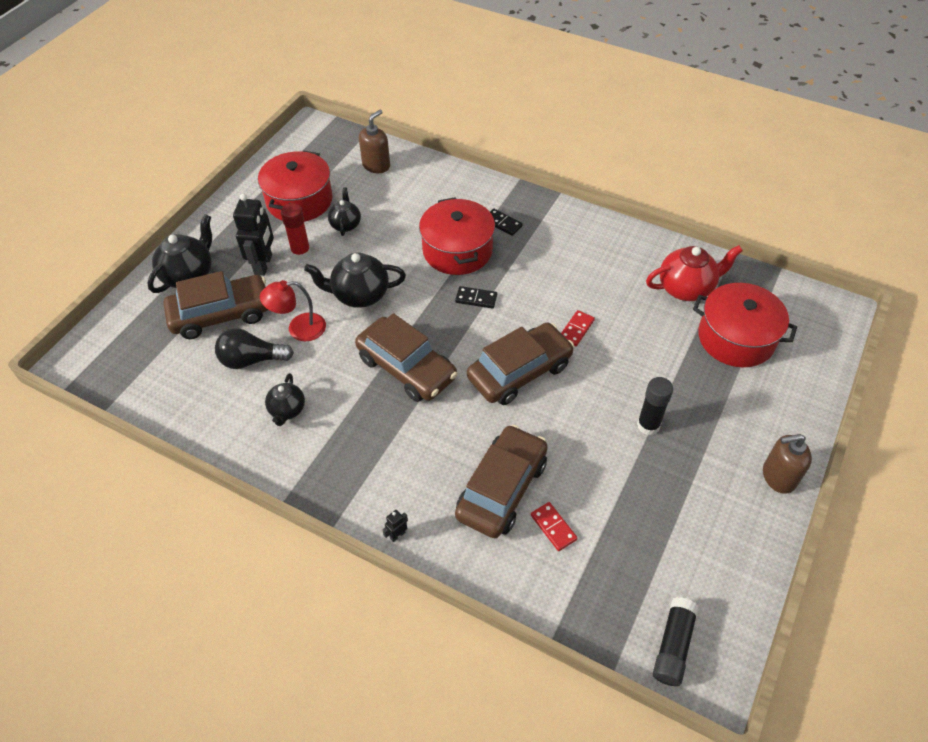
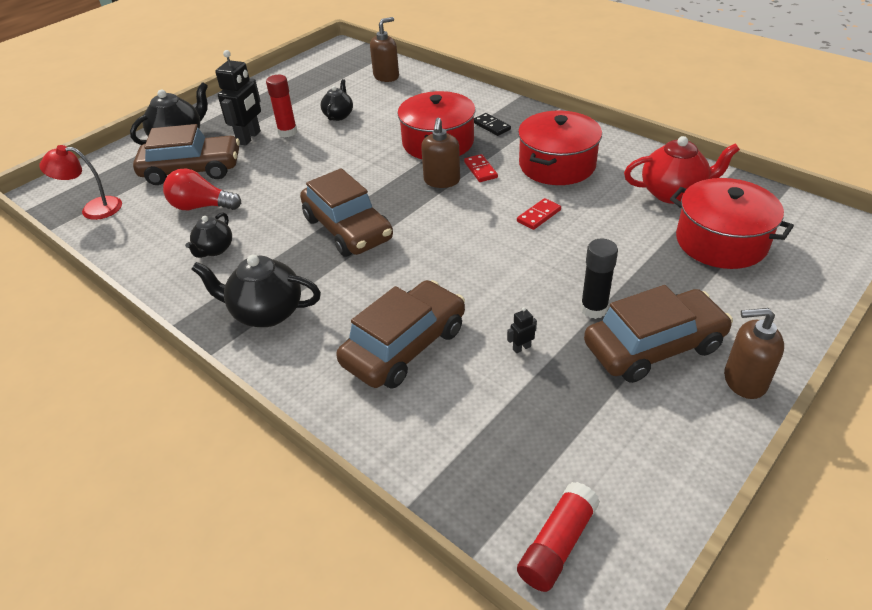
camera: 15 degrees right, 10 degrees down
(251, 360) = (201, 206): black light bulb -> red light bulb
(299, 200) = (304, 96): red pot -> red pot (557, 165)
(299, 329) = (257, 187): red lamp -> red lamp (93, 209)
(359, 295) = (327, 167): black teapot -> black teapot (266, 312)
(397, 535) = (273, 373): black robot -> black robot (521, 348)
(476, 299) = (442, 181): black domino -> brown soap dispenser
(519, 372) = (464, 244): brown car -> brown car (653, 346)
(553, 527) = (449, 391): red domino -> red domino (480, 170)
(673, 645) = (557, 544): black glue stick -> red glue stick

